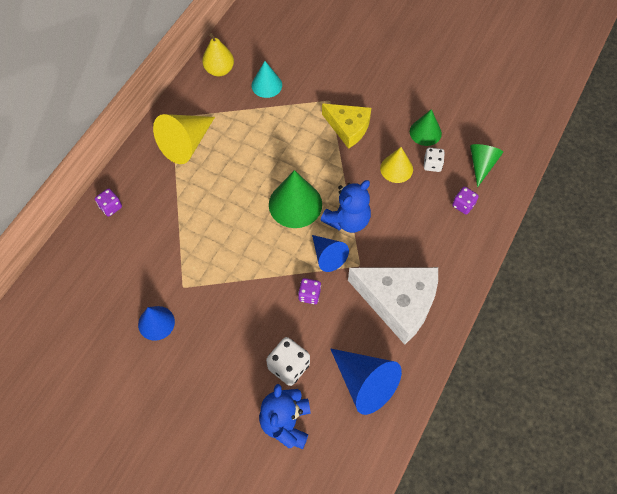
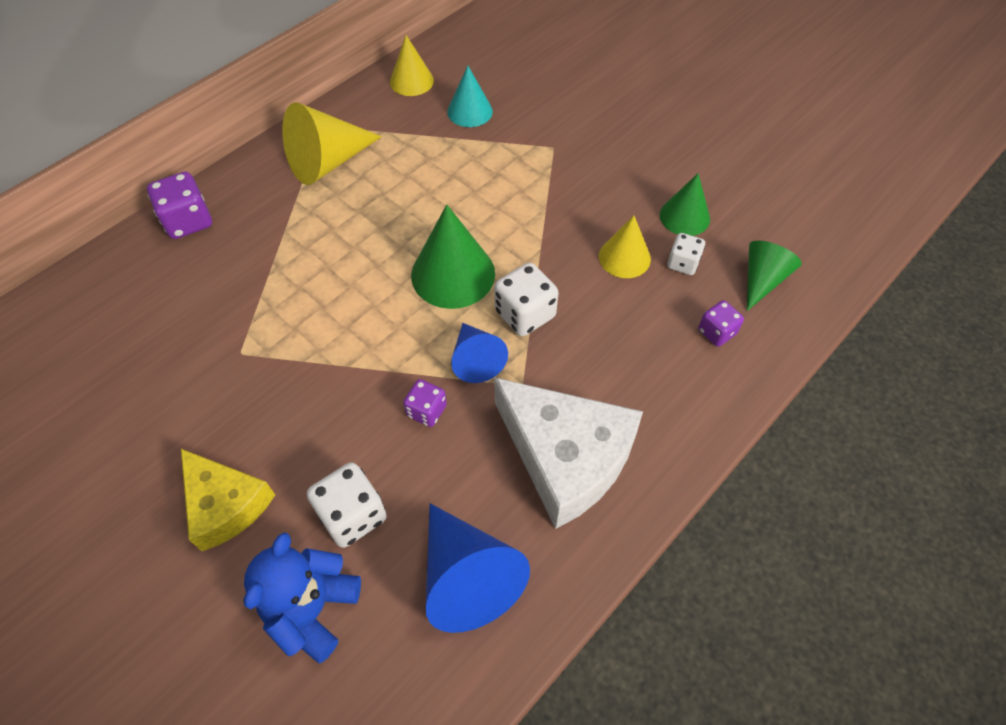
camera: 15 degrees right, 5 degrees down
(110, 207) = (188, 221): purple dice -> purple dice, size x1.60
(156, 323) = (178, 396): blue cone -> none
(219, 70) = (411, 81): yellow pear -> yellow cone
(347, 220) = (525, 314): blue teddy bear -> white dice
(348, 127) = (569, 187): yellow cheese -> yellow cheese (226, 504)

